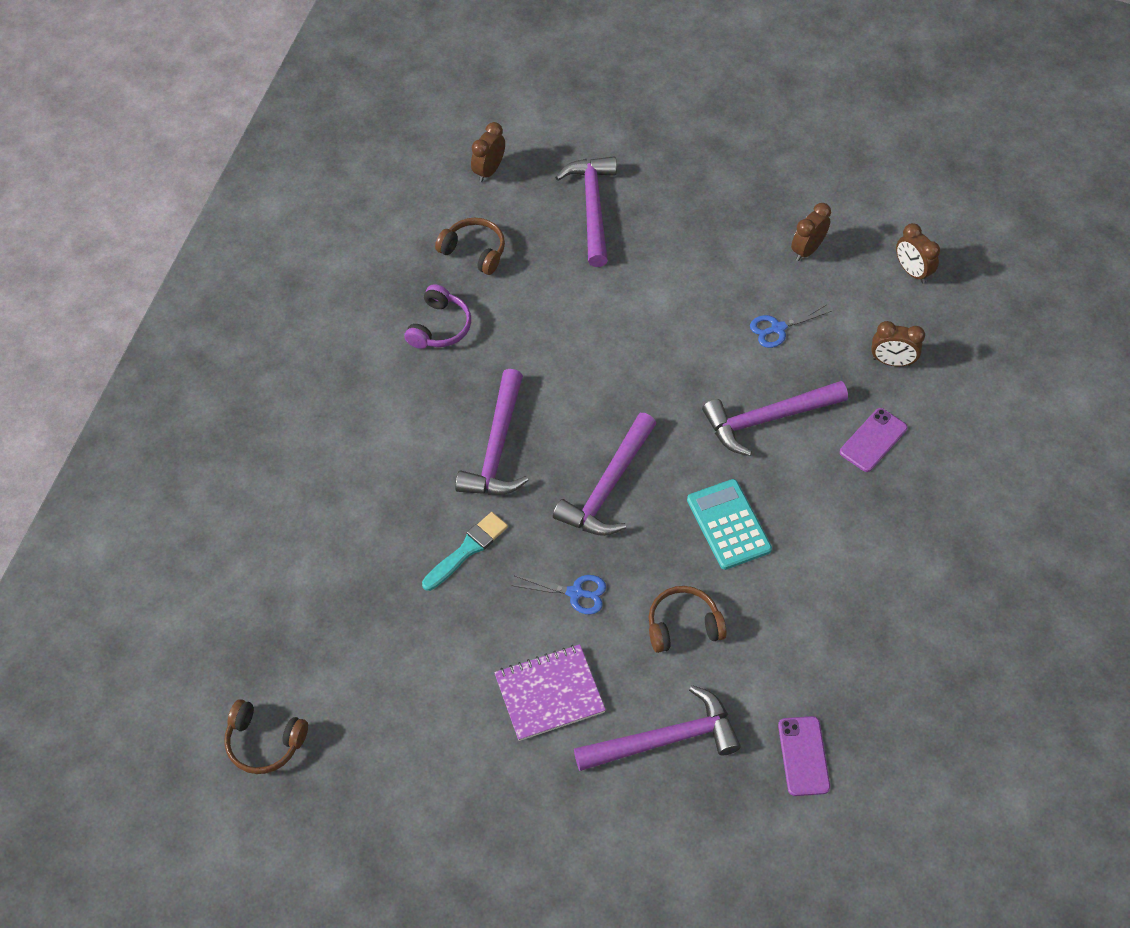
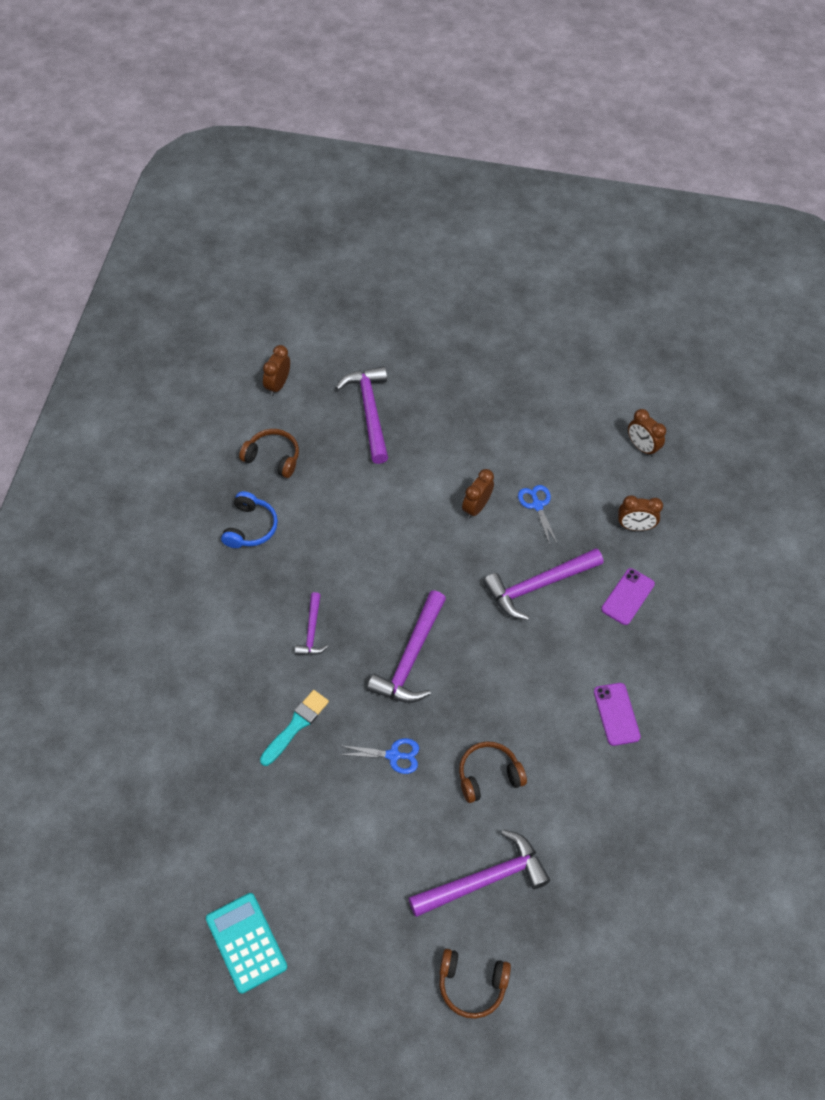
camera: 10 degrees left, 0 degrees up
(264, 742) = (136, 920): brown headphones -> brown headphones (471, 985)
(440, 327) = (250, 527): purple headphones -> blue headphones
(497, 447) = (312, 631): purple hammer -> purple hammer, size x0.55
(549, 693) = (381, 848): purple notebook -> none
(728, 524) = (516, 682): turquoise calculator -> turquoise calculator (246, 942)
(778, 328) = (537, 505): blue scissors -> blue scissors turned 105 degrees clockwise
(803, 756) = (603, 882): purple phone -> purple phone (616, 714)
(807, 250) = (553, 435): brown clock -> brown clock (476, 507)

